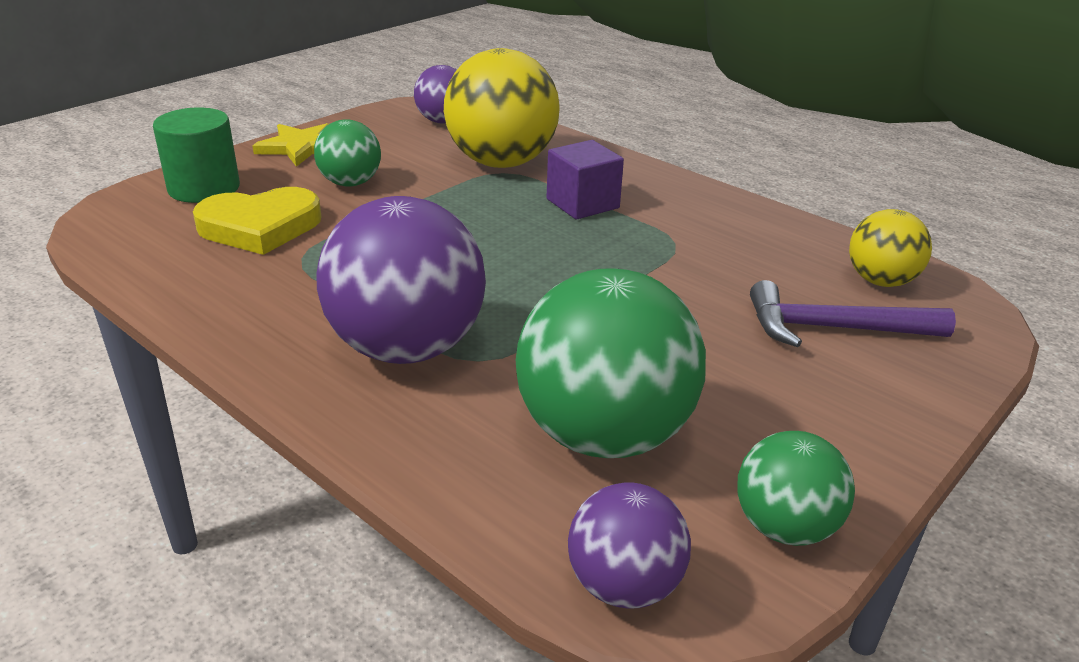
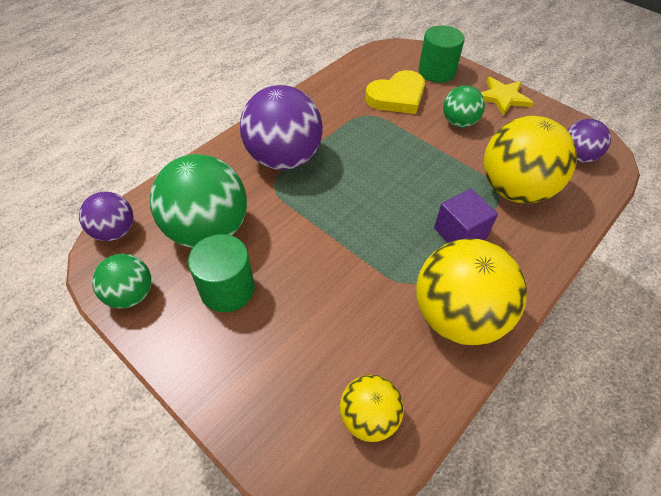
camera: 90 degrees right, 20 degrees up
(260, 227) = (397, 97): yellow heart -> yellow heart turned 105 degrees counterclockwise
(717, 217) = (457, 316): none -> yellow ball
(733, 402) = (227, 289): none -> green cylinder
(833, 328) = (301, 362): purple hammer -> none

